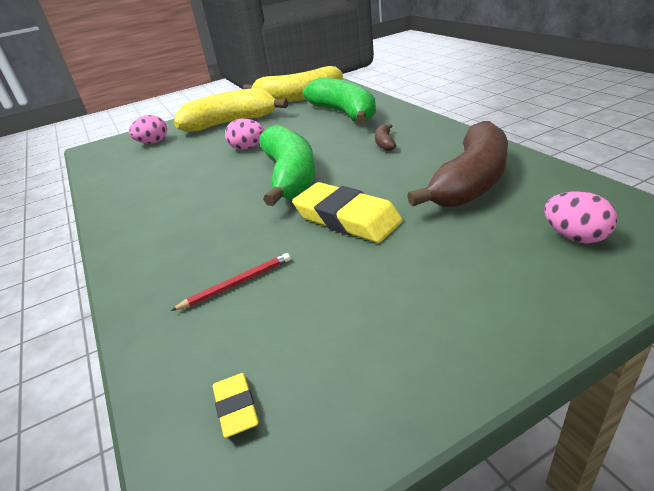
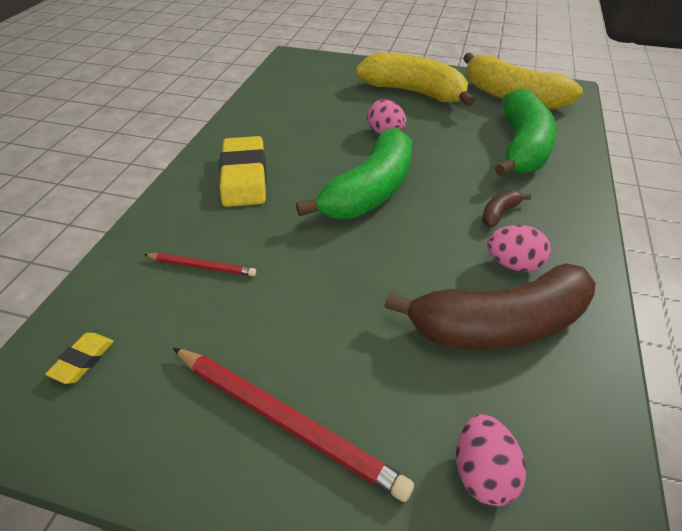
camera: 40 degrees right, 10 degrees up
(153, 142) = (333, 78): pink egg -> pink egg (513, 264)
(347, 218) = (343, 272): yellow eraser -> yellow eraser (244, 177)
(449, 303) = (286, 420): none -> red pencil

